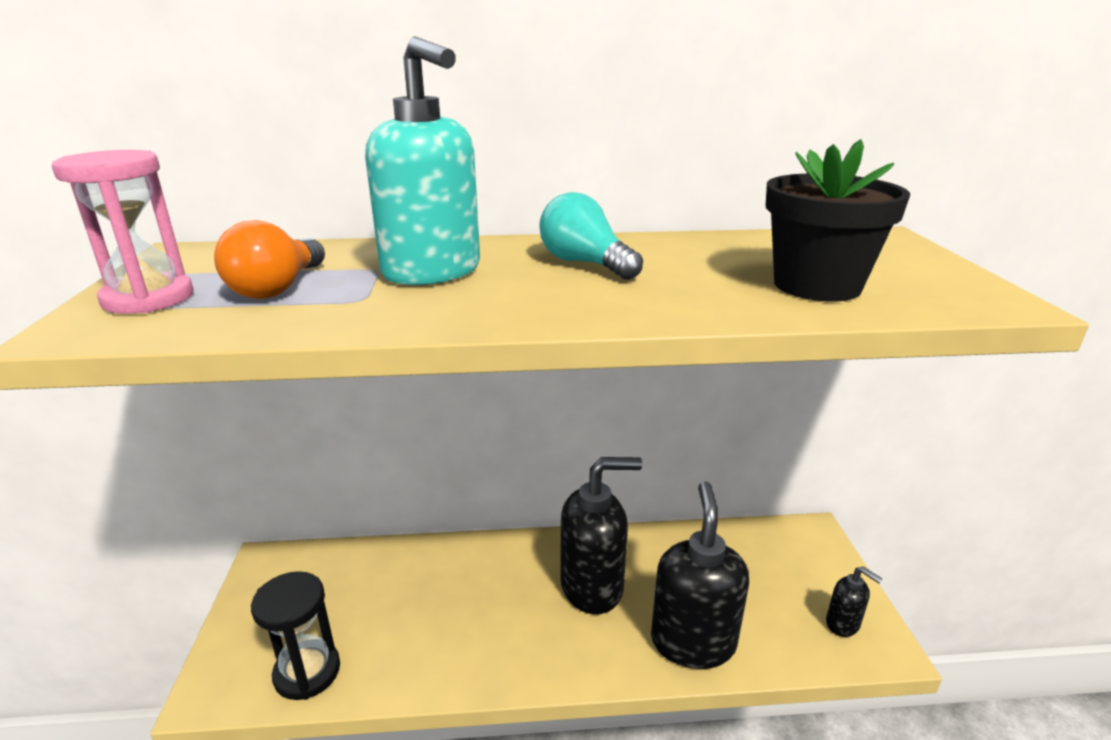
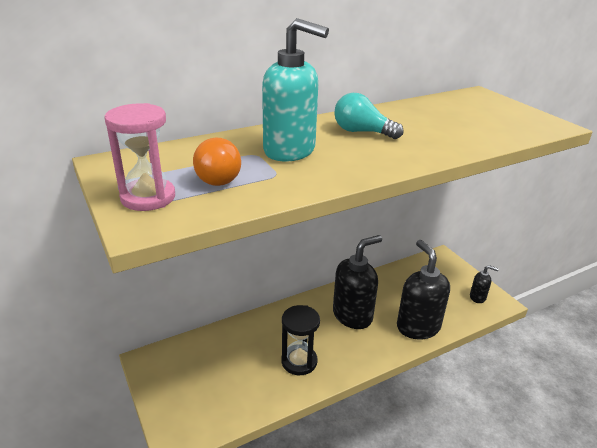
camera: 25 degrees left, 5 degrees up
(307, 672) = (228, 409): black hourglass -> black hourglass (299, 361)
(817, 285) = (480, 128): black flower pot -> none

